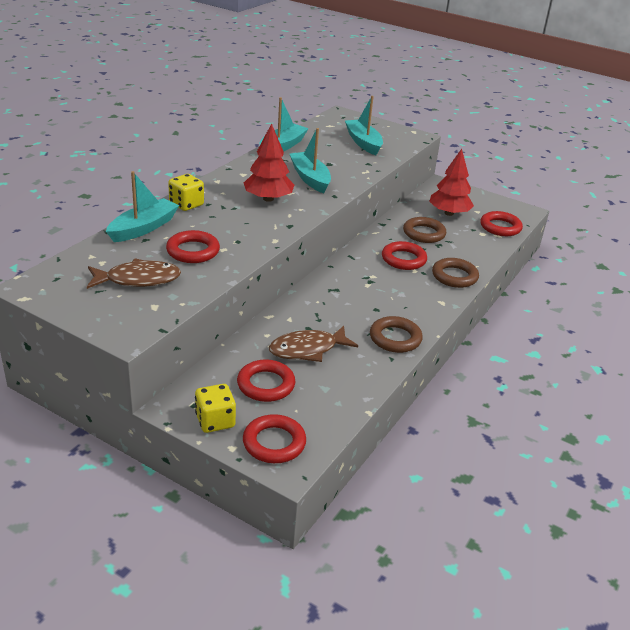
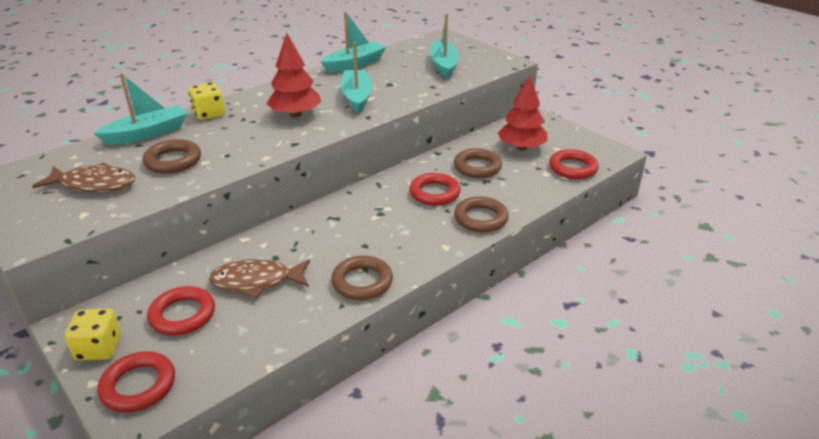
camera: 20 degrees right, 0 degrees up
(193, 251) = (173, 161): red ring -> brown ring

